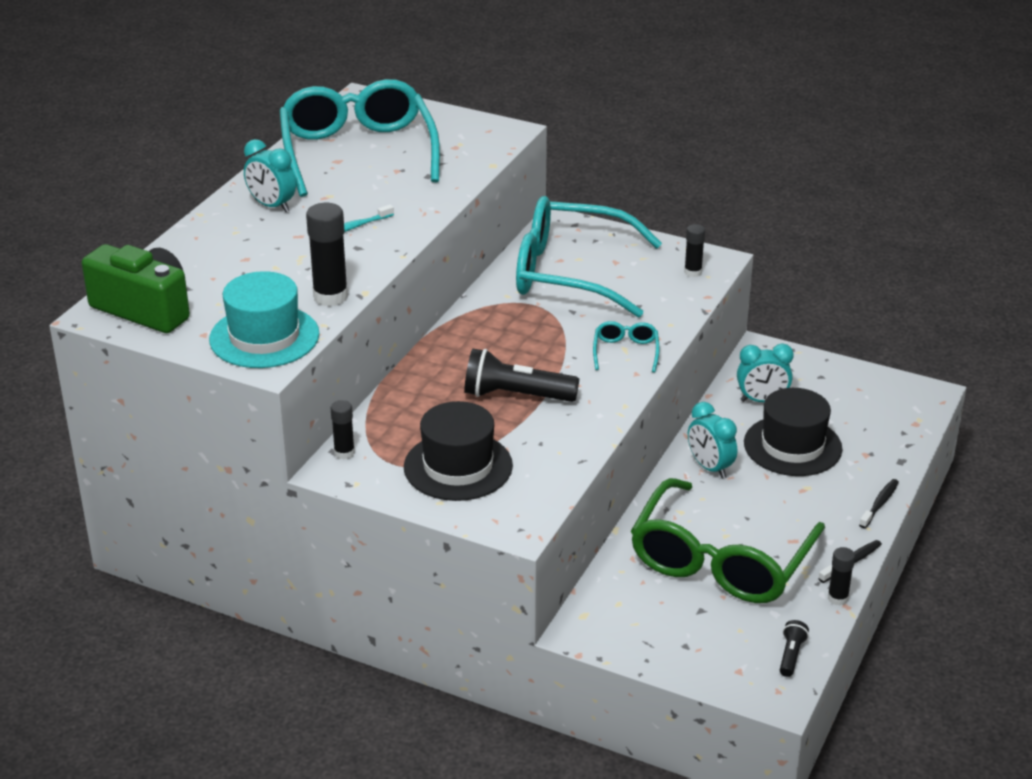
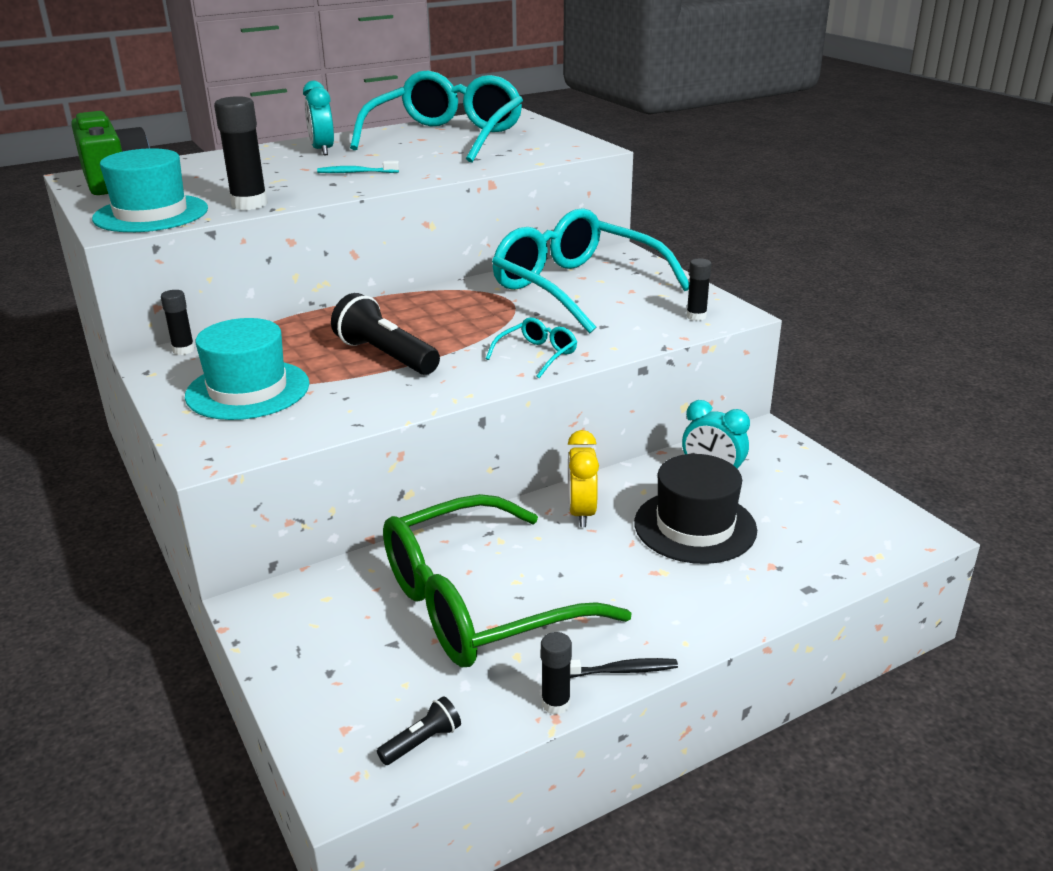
camera: 35 degrees right, 5 degrees down
(458, 466) = (248, 390): black hat -> turquoise hat
(710, 467) = (581, 513): turquoise clock -> yellow clock
(879, 504) = (729, 623): black toothbrush -> none

